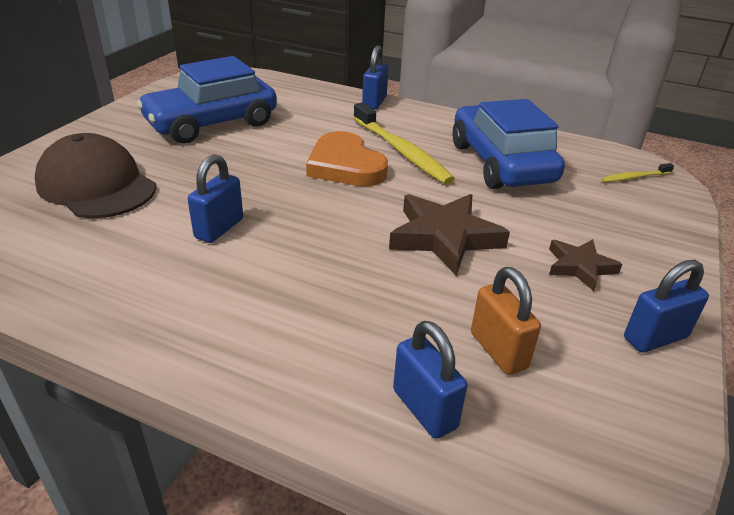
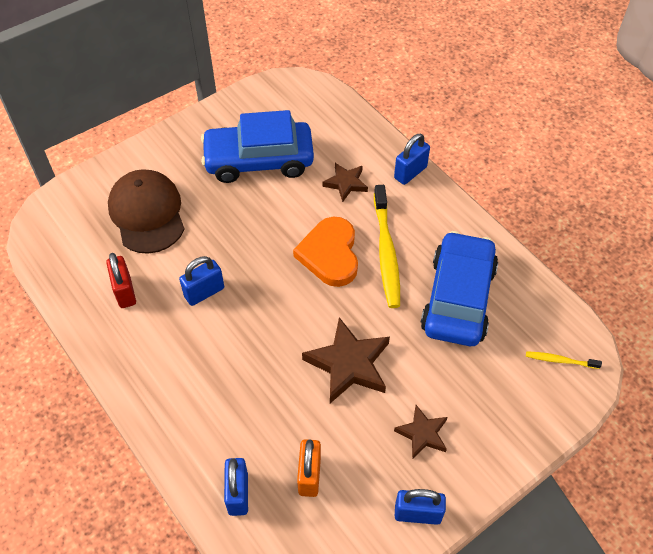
camera: 30 degrees right, 20 degrees up
(104, 256) = (125, 291): none -> red padlock
(318, 120) = (345, 183): none -> brown star

